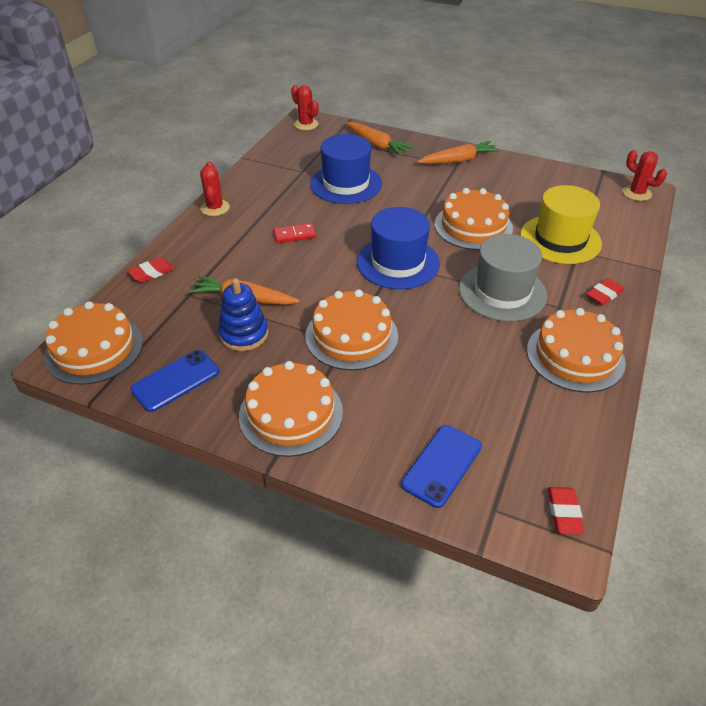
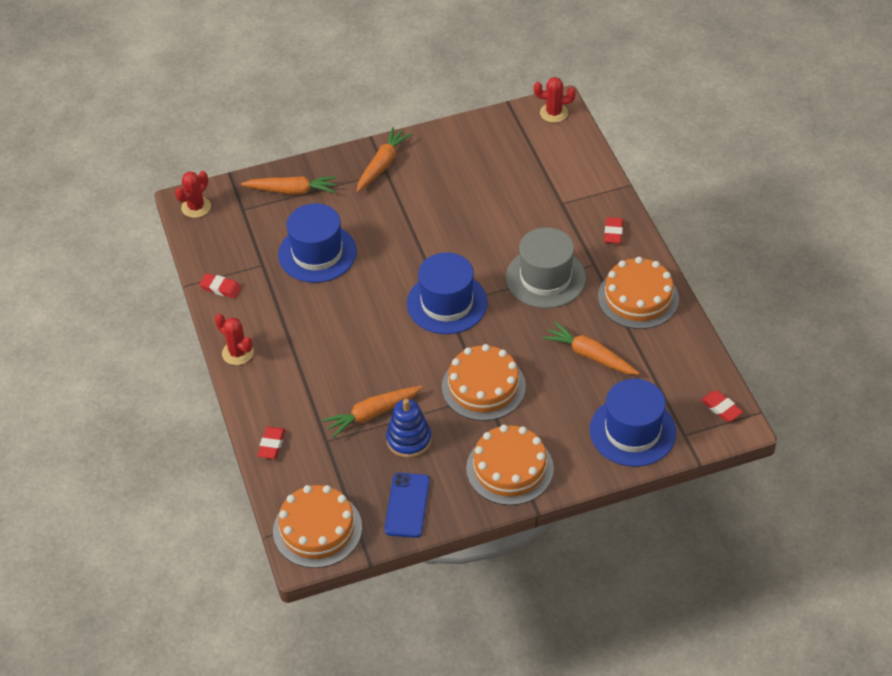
camera: 40 degrees left, 5 degrees up
(258, 169) = (221, 288): none -> red eraser
(294, 235) = (339, 333): red domino -> none
(306, 124) = (196, 207): red cactus -> red cactus turned 60 degrees counterclockwise
(442, 465) = (632, 431): blue phone -> blue hat
(473, 226) = (466, 230): orange cake -> none
(474, 373) = (590, 355): none -> orange carrot
(560, 239) = (540, 200): yellow hat -> none

